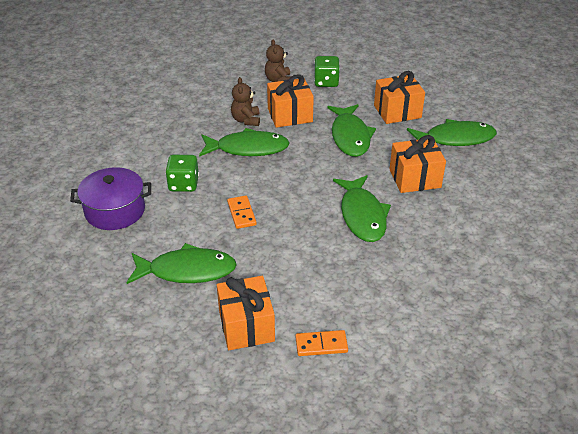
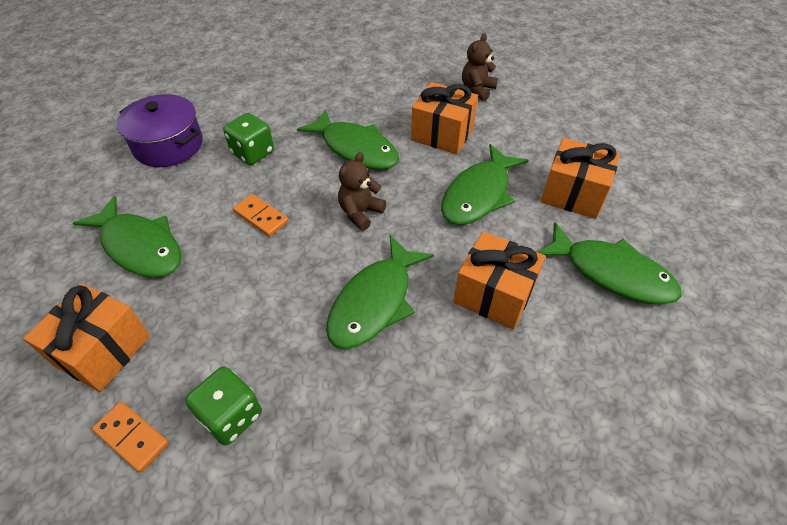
camera: 40 degrees right, 10 degrees up
(241, 213) = (261, 217): orange domino -> orange domino turned 75 degrees counterclockwise
(246, 120) = (392, 117): brown teddy bear -> brown teddy bear (360, 213)
(326, 82) = (527, 116): green dice -> green dice (231, 416)

